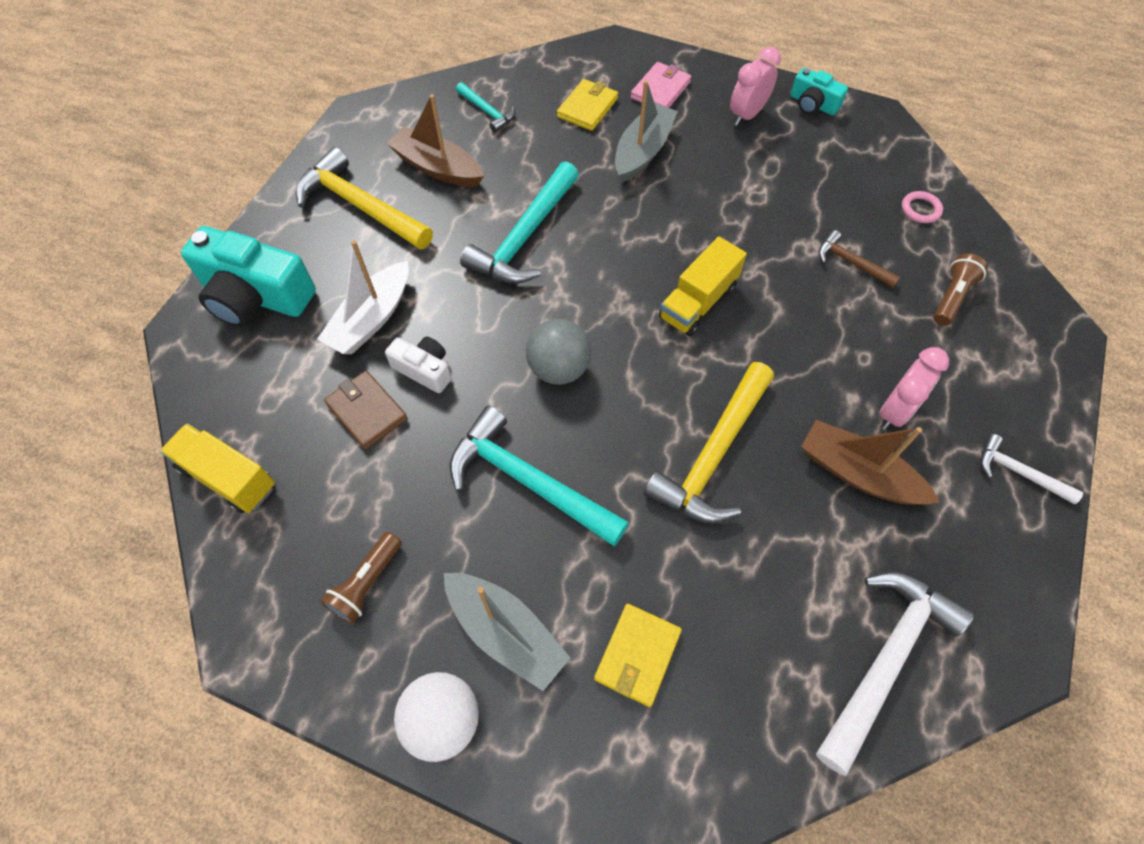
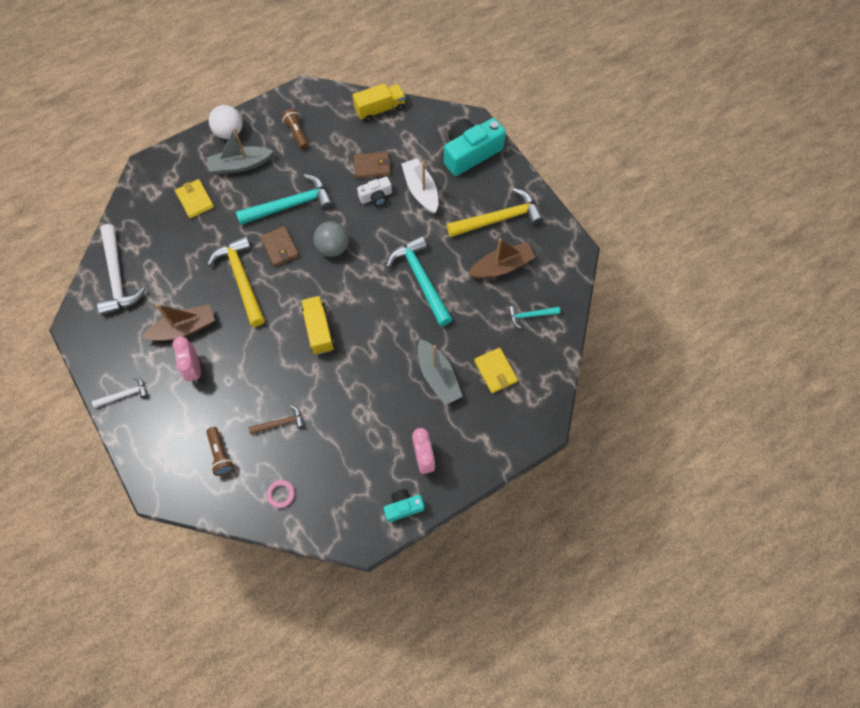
camera: 125 degrees right, 5 degrees up
(616, 440) = (280, 247): none -> brown wallet
(660, 90) = (481, 424): pink wallet -> none

